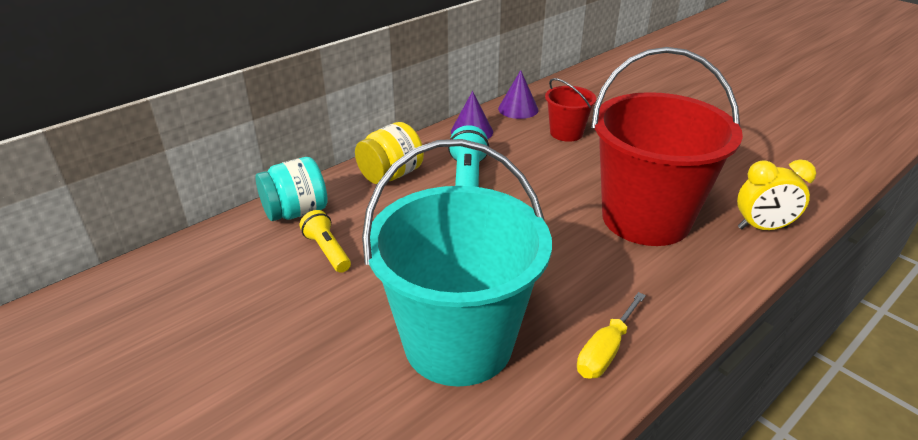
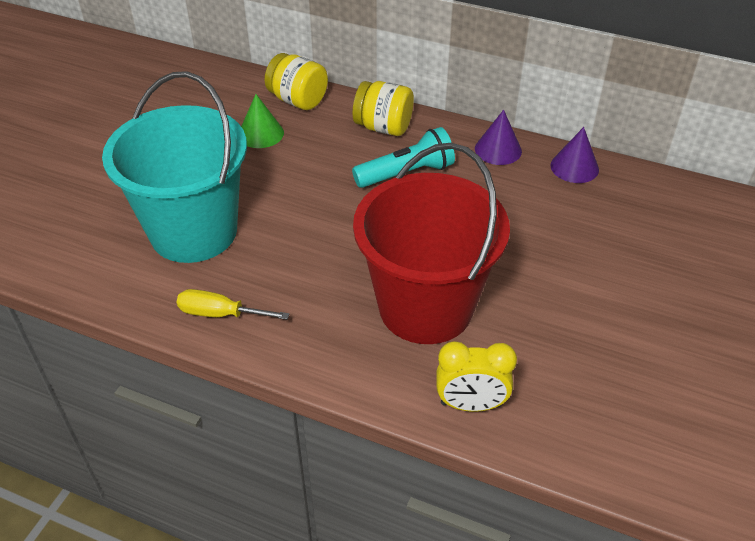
camera: 65 degrees right, 10 degrees up
(296, 212) = (298, 100): turquoise jar -> yellow jar
(327, 251) = (260, 133): yellow flashlight -> green cone
(566, 133) = (552, 215): red bucket -> none
(762, 228) = (470, 404): yellow clock -> yellow clock turned 60 degrees counterclockwise

